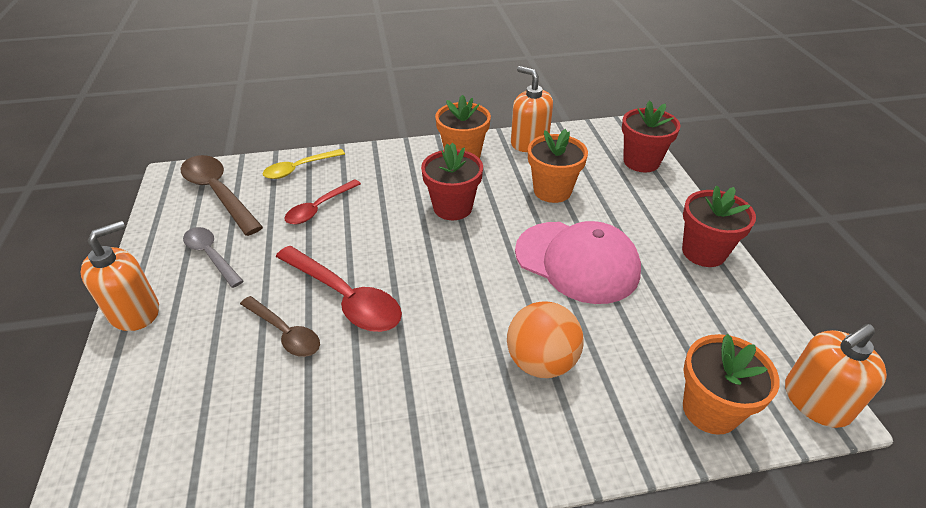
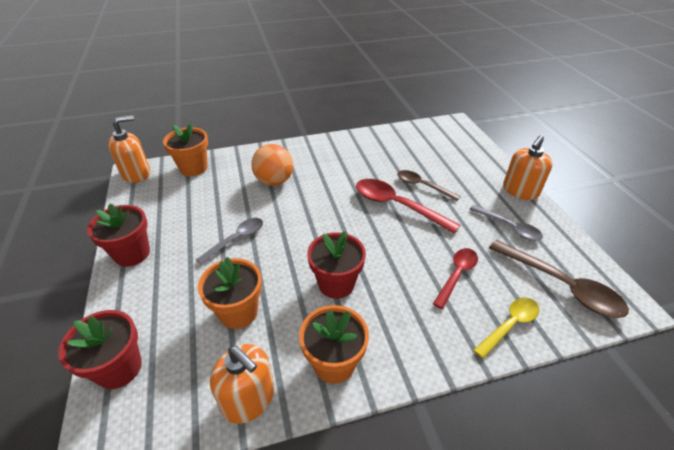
camera: 175 degrees right, 0 degrees up
(577, 261) = (236, 239): pink cap -> grey spoon

